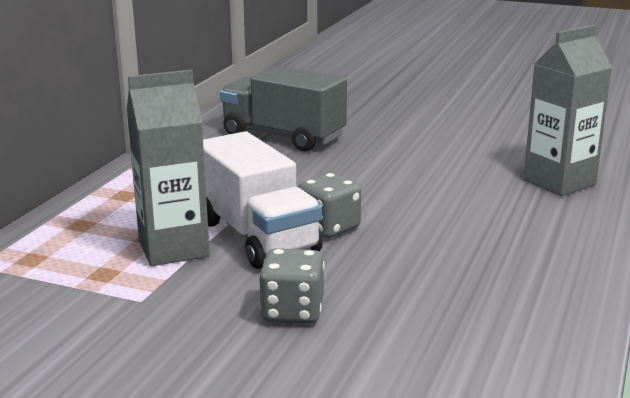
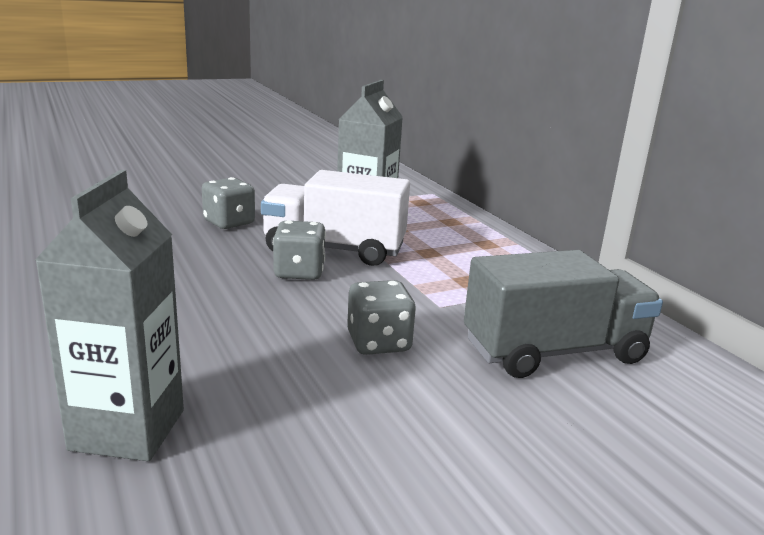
camera: 130 degrees right, 0 degrees up
(367, 170) = (378, 342): none -> grey dice

